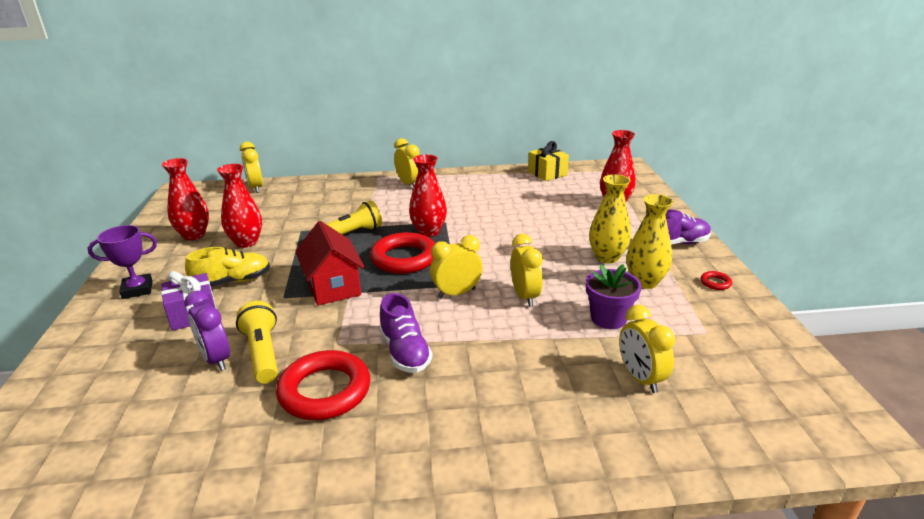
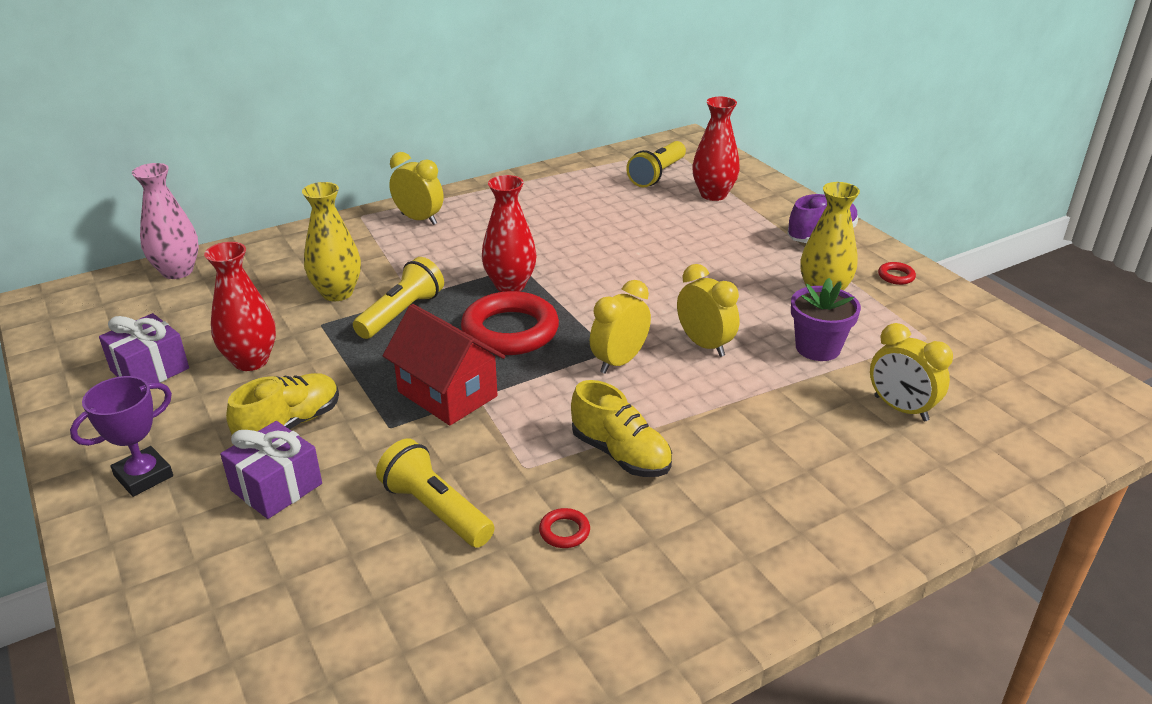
camera: 25 degrees left, 5 degrees up
(194, 235) = (150, 369): red vase -> purple gift
(216, 359) = (376, 537): purple clock -> none
(255, 188) = (177, 271): yellow clock -> pink vase
(325, 391) = (564, 531): red ring -> red ring, size x0.41
(405, 352) = (621, 454): purple shoe -> yellow shoe
(547, 173) = (597, 168): yellow gift -> none
(585, 184) = (657, 175): none -> yellow flashlight
(607, 257) = (759, 271): yellow vase -> yellow vase (337, 293)

